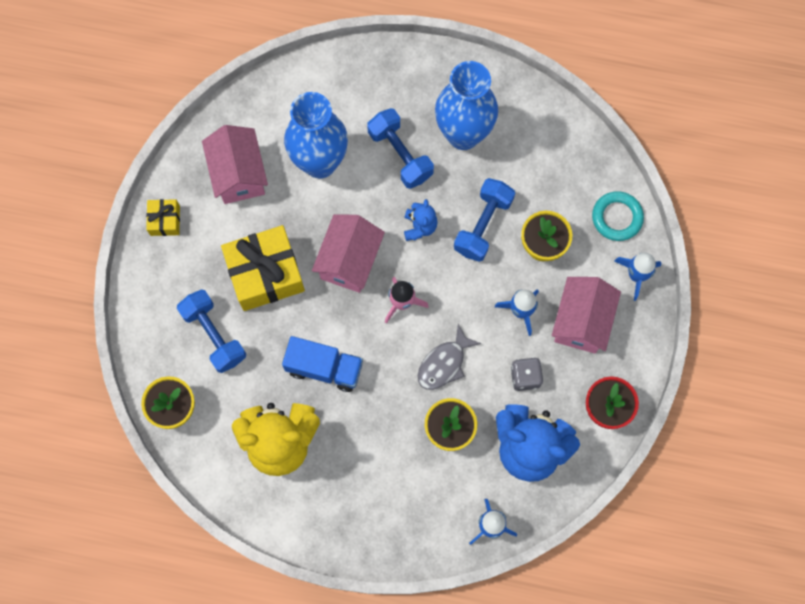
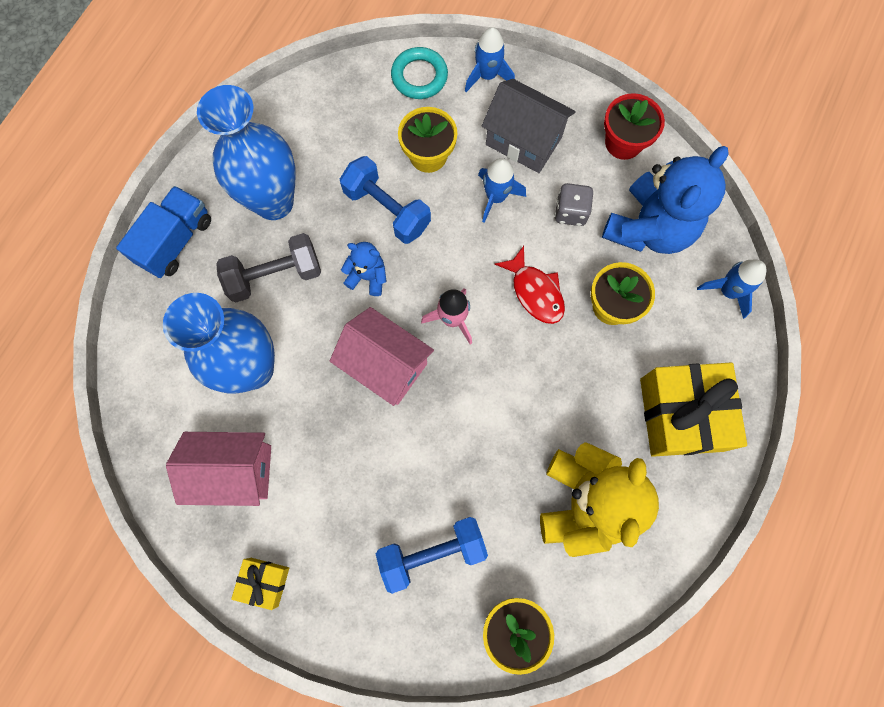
camera: 75 degrees left, 0 degrees up
(265, 274) = (372, 469): yellow gift -> yellow gift (681, 414)
(324, 368) = (507, 427): blue truck -> blue truck (176, 241)
(400, 154) = (274, 275): blue dumbbell -> grey dumbbell
(444, 363) = (535, 292): grey fish -> red fish
(581, 321) = (523, 141): pink house -> grey house

